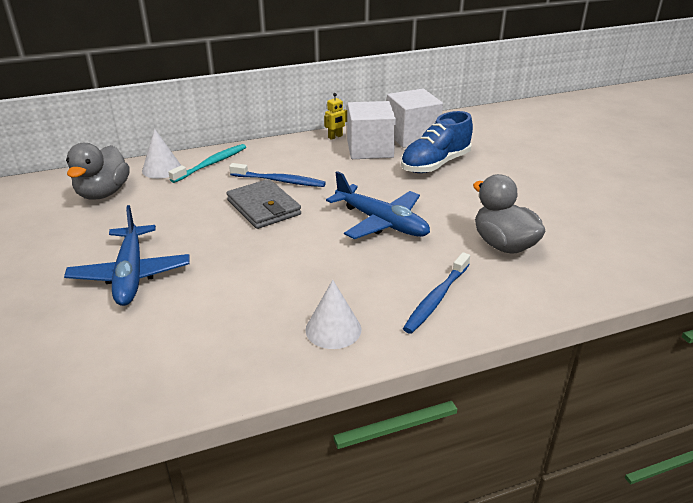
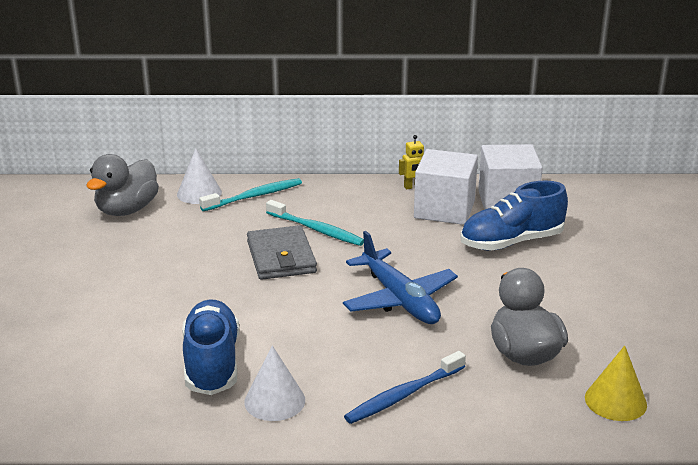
camera: 20 degrees right, 5 degrees down
(131, 274) = (111, 301): blue plane -> none
(257, 309) = (212, 363): none -> blue shoe
(279, 181) = (316, 230): blue toothbrush -> turquoise toothbrush
(593, 266) = (615, 401): none -> yellow cone

